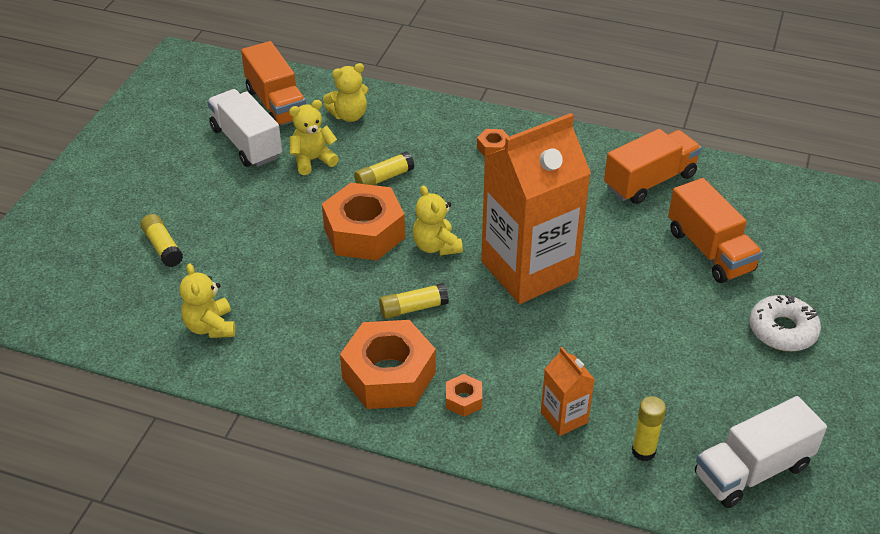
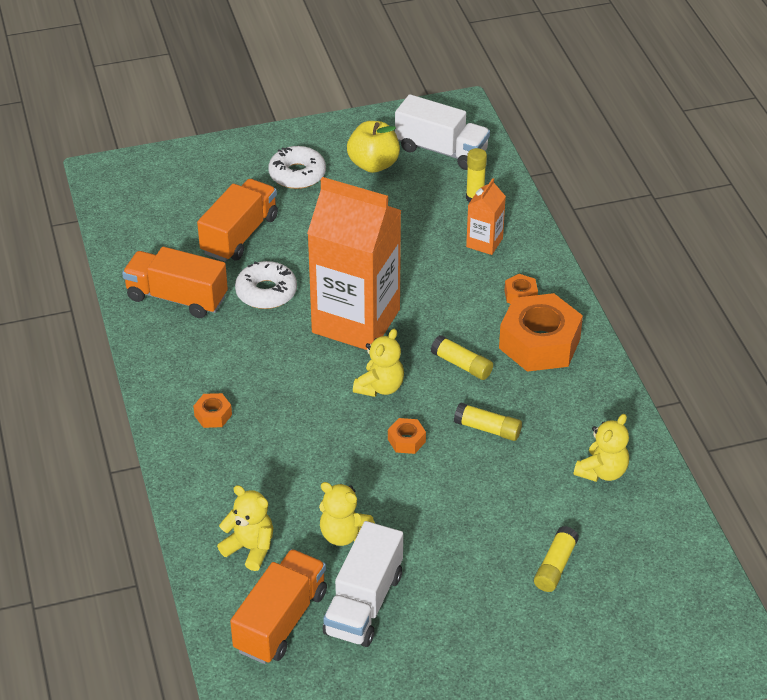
camera: 125 degrees left, 0 degrees up
(364, 232) = (406, 440): orange nut -> orange nut, size x0.43
(384, 178) = (323, 468): yellow glue stick -> yellow glue stick (488, 429)
(614, 233) = (266, 292): none -> white donut
(762, 397) = (373, 164): none -> yellow apple

